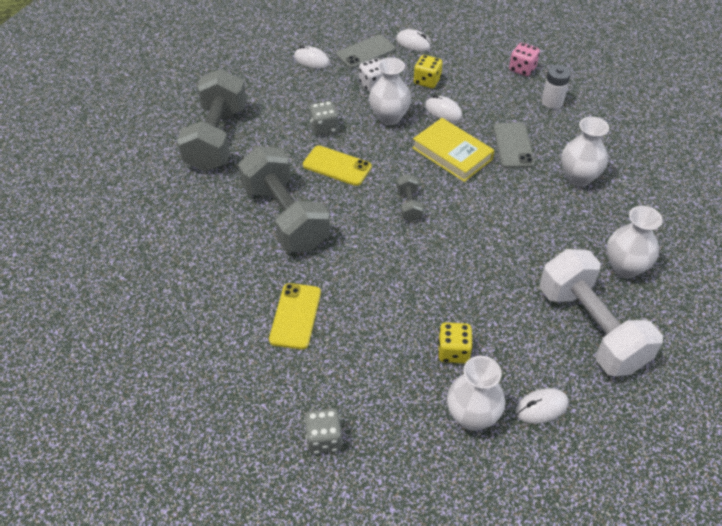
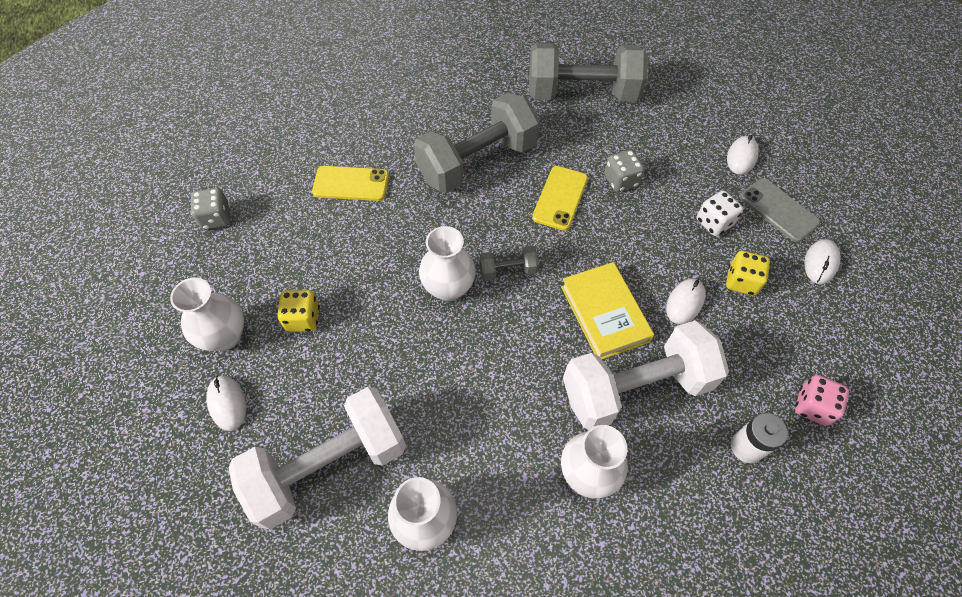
camera: 85 degrees right, 10 degrees up
(389, 117) = (656, 243): white vase -> white vase (448, 288)
(452, 153) = (604, 314): yellow book -> yellow book turned 60 degrees counterclockwise
(513, 145) = (636, 388): grey phone -> white dumbbell

